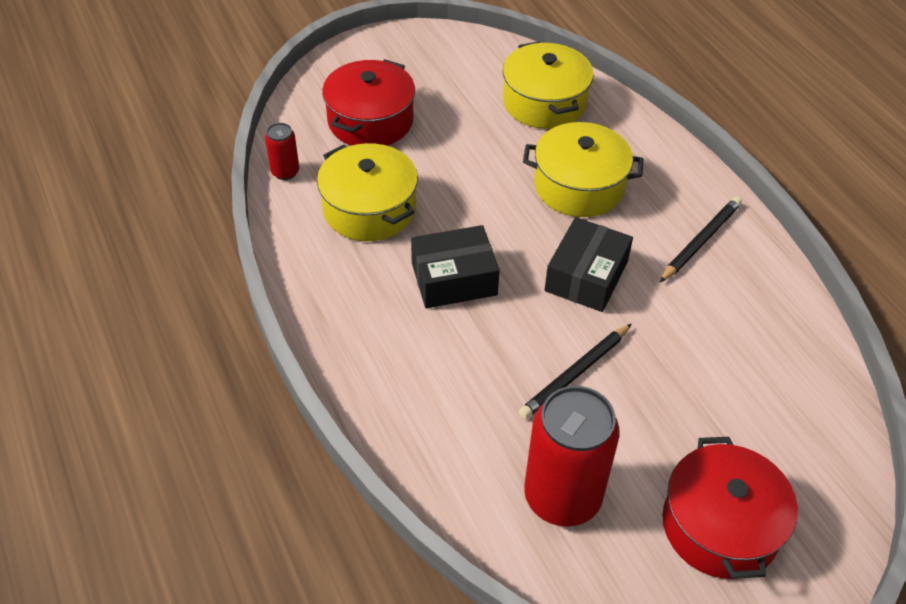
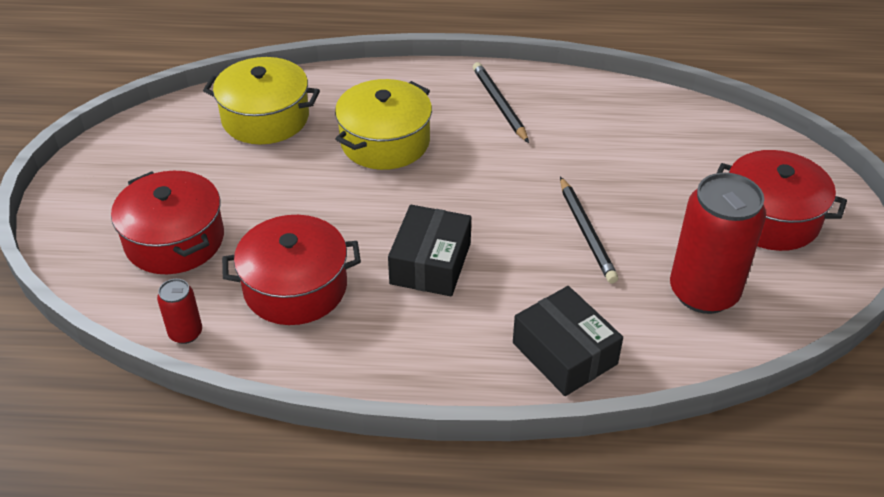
camera: 60 degrees left, 5 degrees down
(369, 209) = (295, 287): yellow pot -> red pot
(586, 276) = (489, 181): black box -> black box (564, 353)

